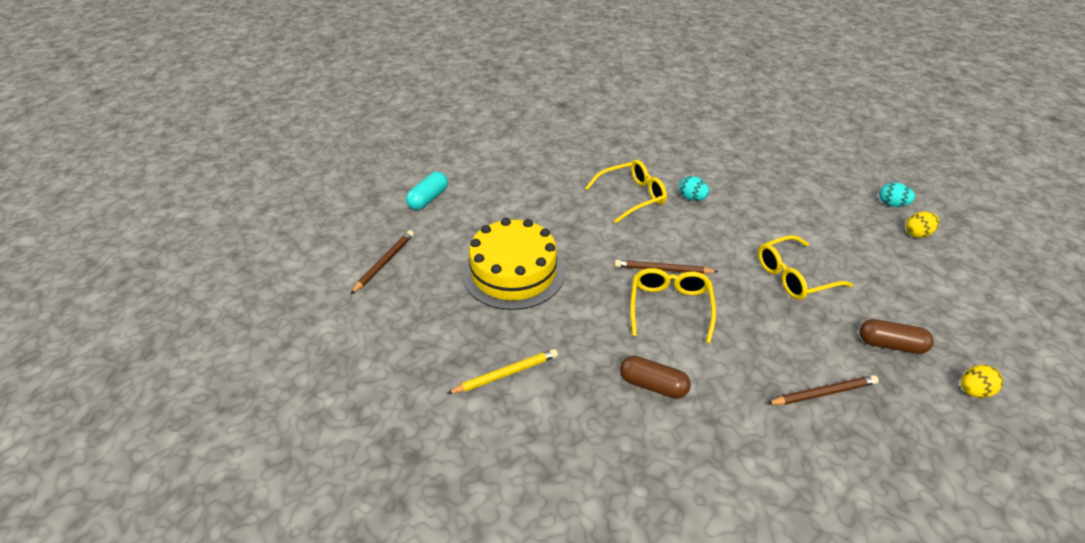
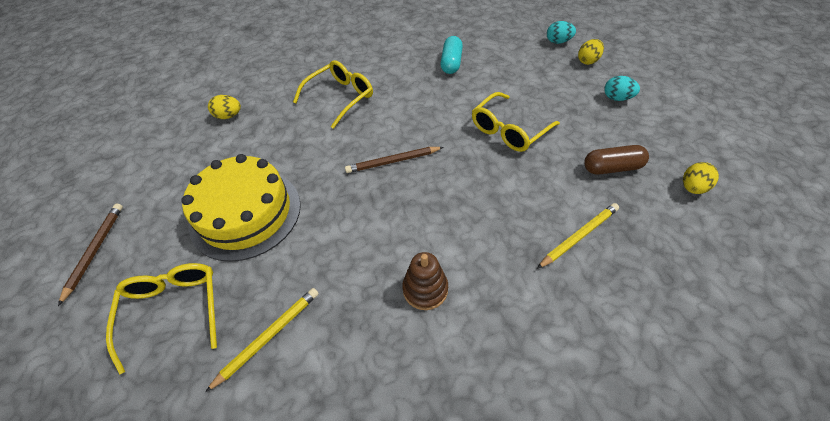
camera: 20 degrees left, 10 degrees up
(428, 199) = (131, 161): turquoise capsule -> turquoise capsule (451, 63)
(521, 184) = (229, 116): none -> yellow egg
(653, 385) = (425, 289): brown capsule -> brown stacking toy
(670, 307) = (412, 198): yellow glasses -> yellow glasses (173, 310)
(692, 198) = (395, 83): turquoise egg -> turquoise egg (617, 98)
(823, 393) = (579, 236): brown pencil -> yellow pencil

